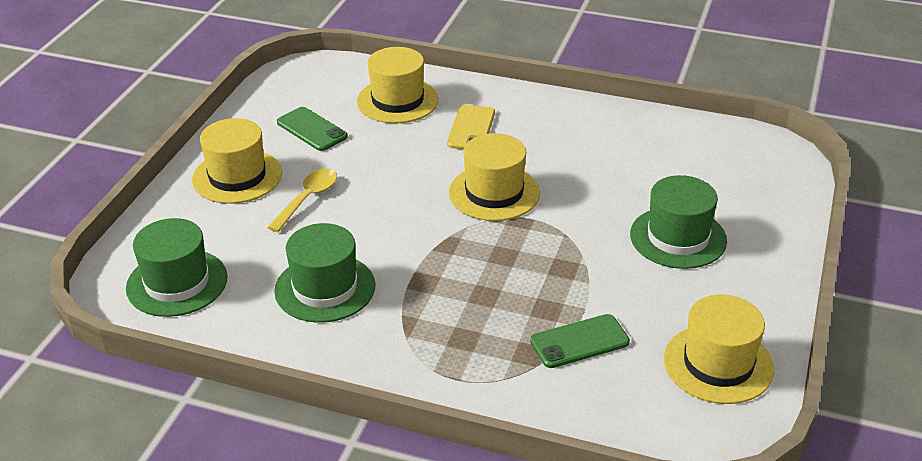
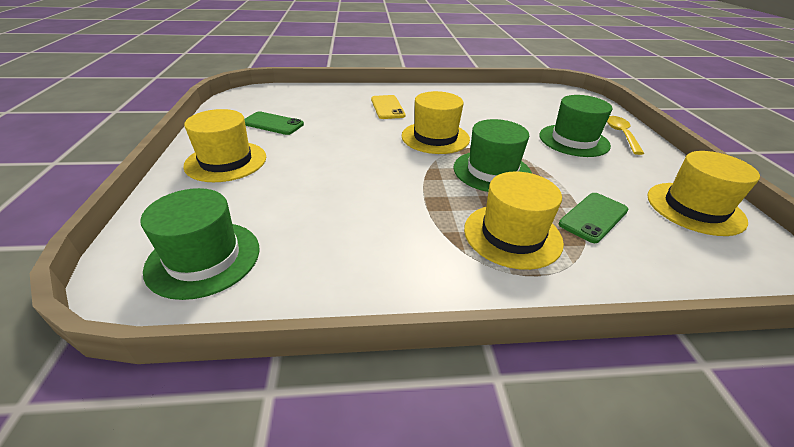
camera: 25 degrees left, 0 degrees up
(308, 199) = (298, 165): yellow spoon -> yellow spoon (621, 134)
(325, 288) = (358, 227): green hat -> green hat (492, 171)
(397, 100) = (325, 101): yellow hat -> yellow hat (512, 235)

